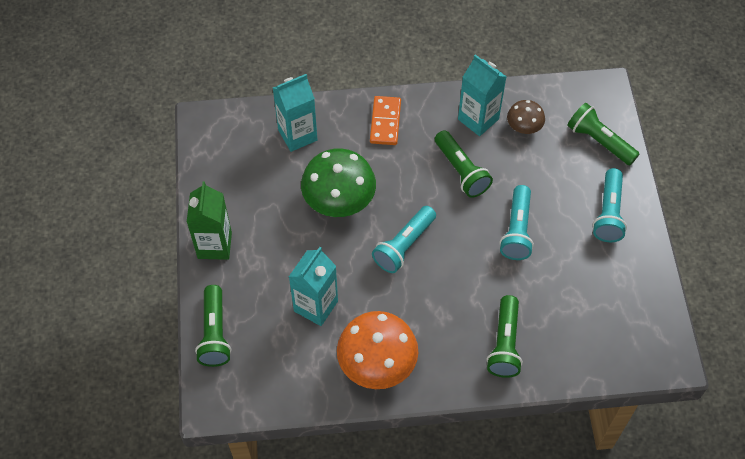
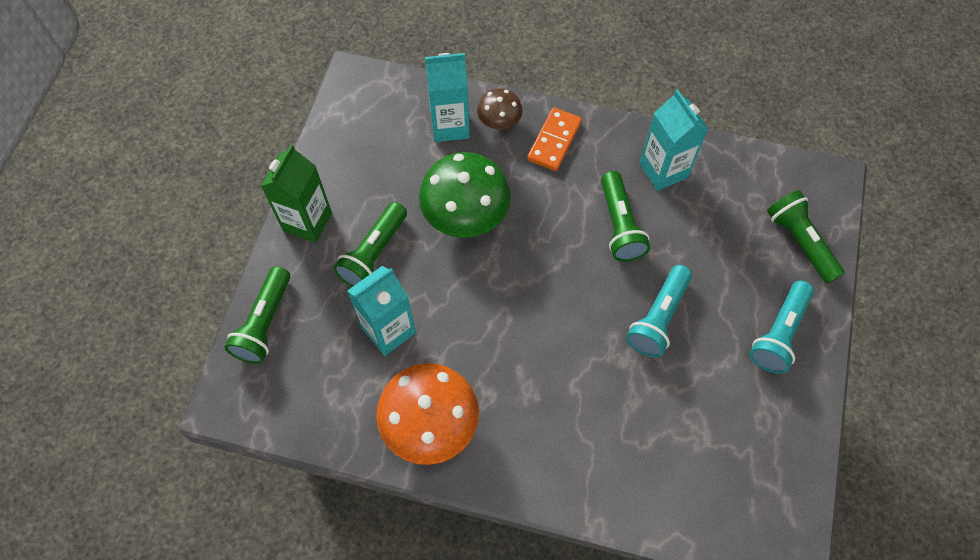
camera: 20 degrees right, 5 degrees up
(404, 246) = (518, 293): turquoise flashlight -> none
(505, 344) = (590, 454): green flashlight -> green flashlight (374, 254)
(524, 127) = (714, 196): brown mushroom -> brown mushroom (499, 121)

